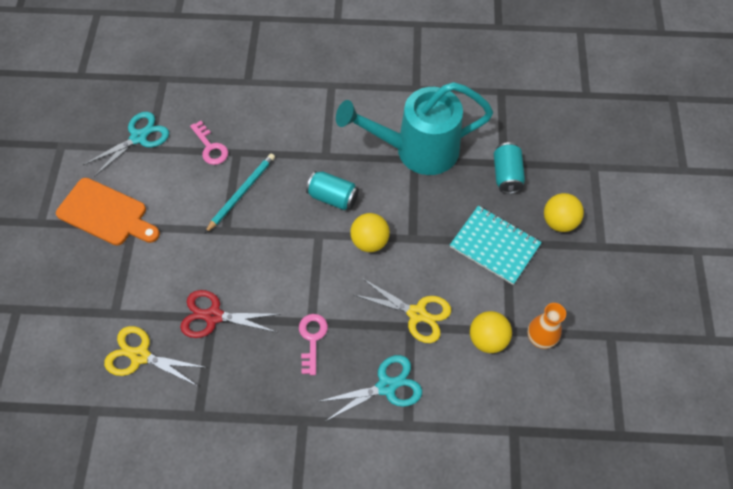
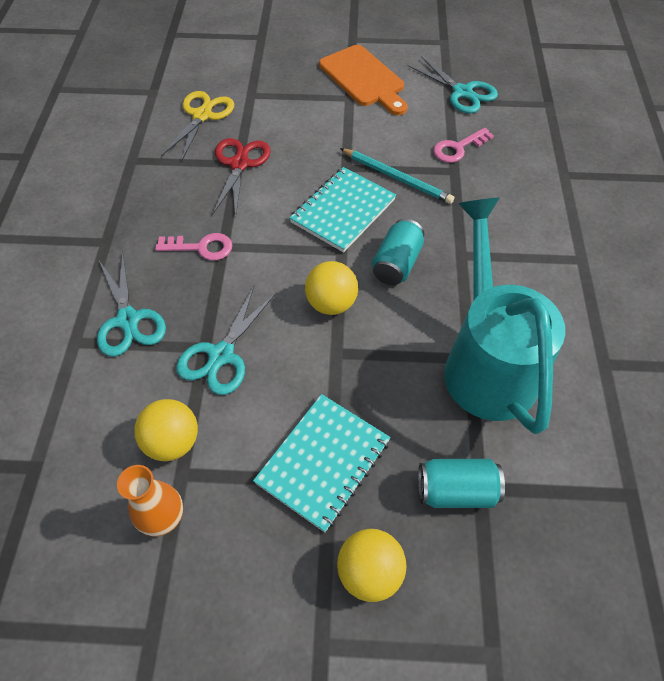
camera: 90 degrees right, 5 degrees down
(106, 213) = (364, 79): orange cutting board -> orange cutting board turned 60 degrees counterclockwise
(277, 233) = (343, 211): none -> turquoise notebook
(417, 314) = (221, 355): yellow scissors -> turquoise scissors

